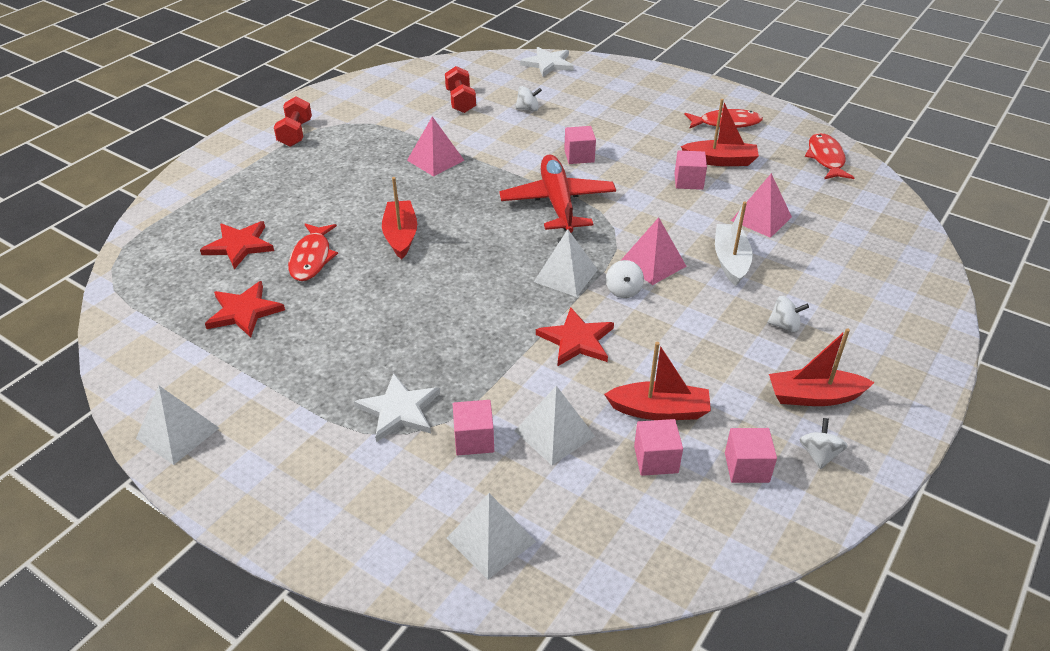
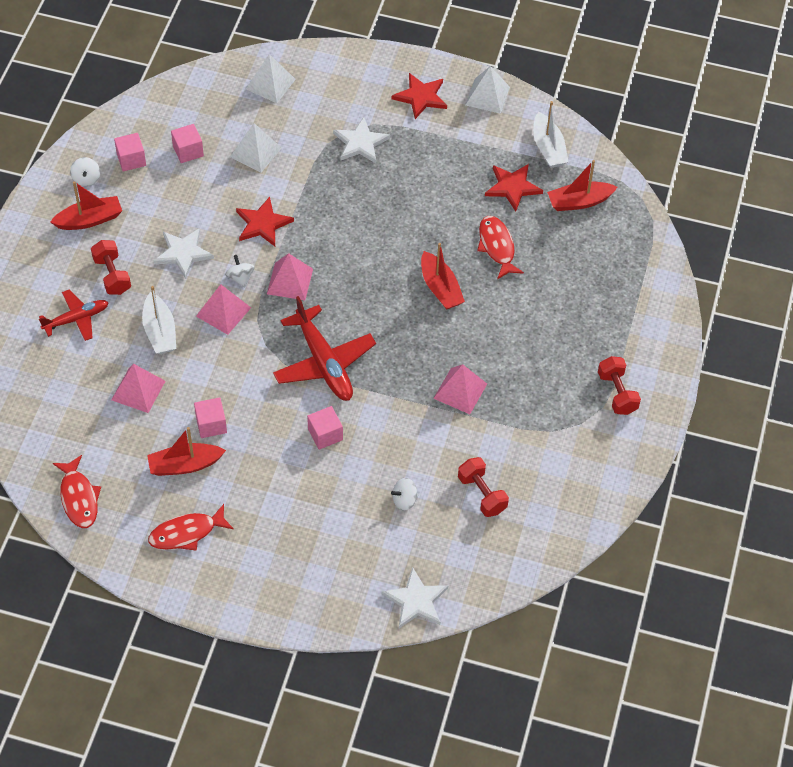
camera: 160 degrees right, 15 degrees up
(161, 345) = (548, 148): none -> white boat
(239, 246) = (562, 244): red star -> red star (421, 97)
(474, 439) = (304, 136): pink cube -> none
(566, 275) = (289, 281): white pyramid -> pink pyramid
(659, 410) = (192, 184): red boat -> red boat (579, 202)
(689, 330) = (183, 253): none -> white star
(784, 325) = (112, 275): white spinning top -> red dumbbell
(831, 291) = (76, 319): none -> red plane

